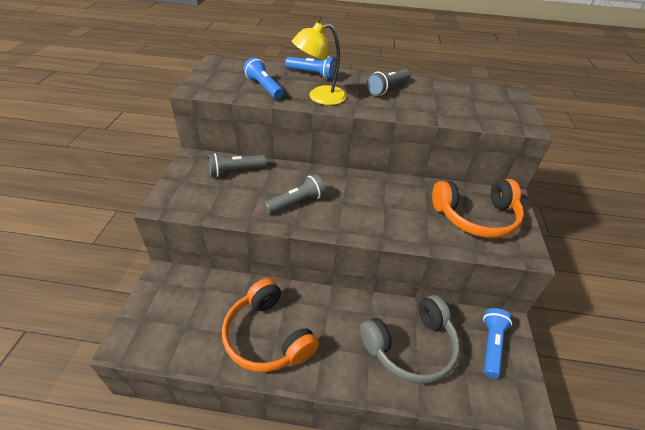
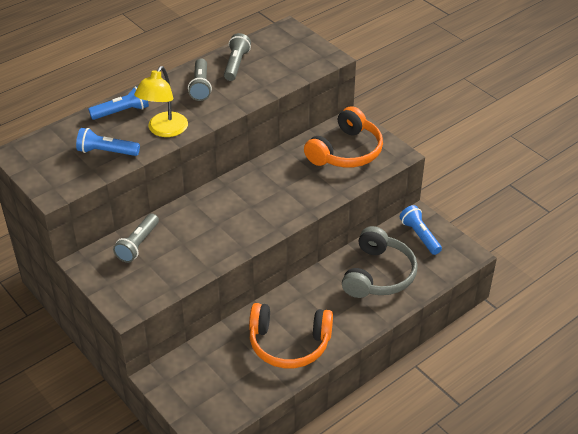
camera: 45 degrees left, 0 degrees up
(296, 202) = (221, 231): grey flashlight -> grey flashlight (236, 64)

